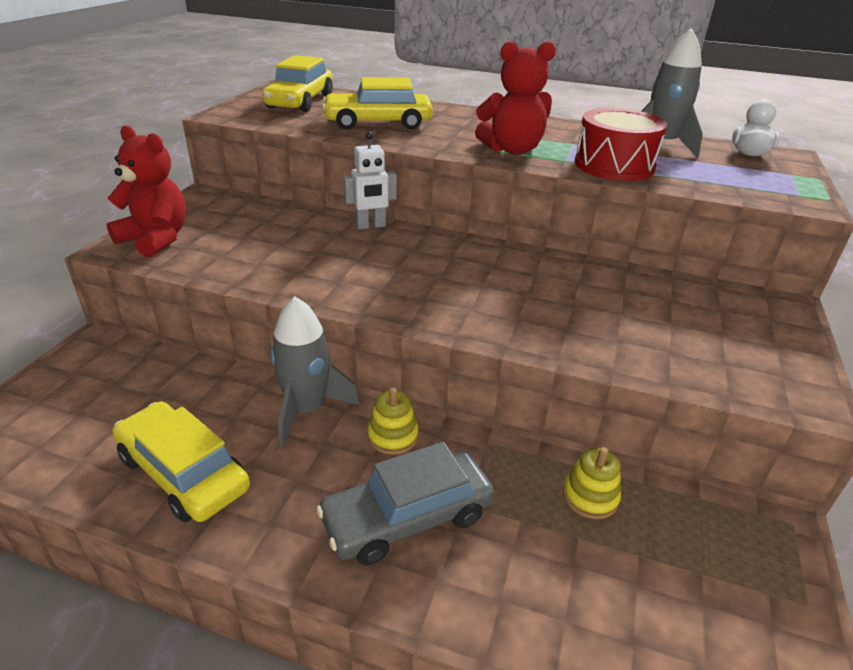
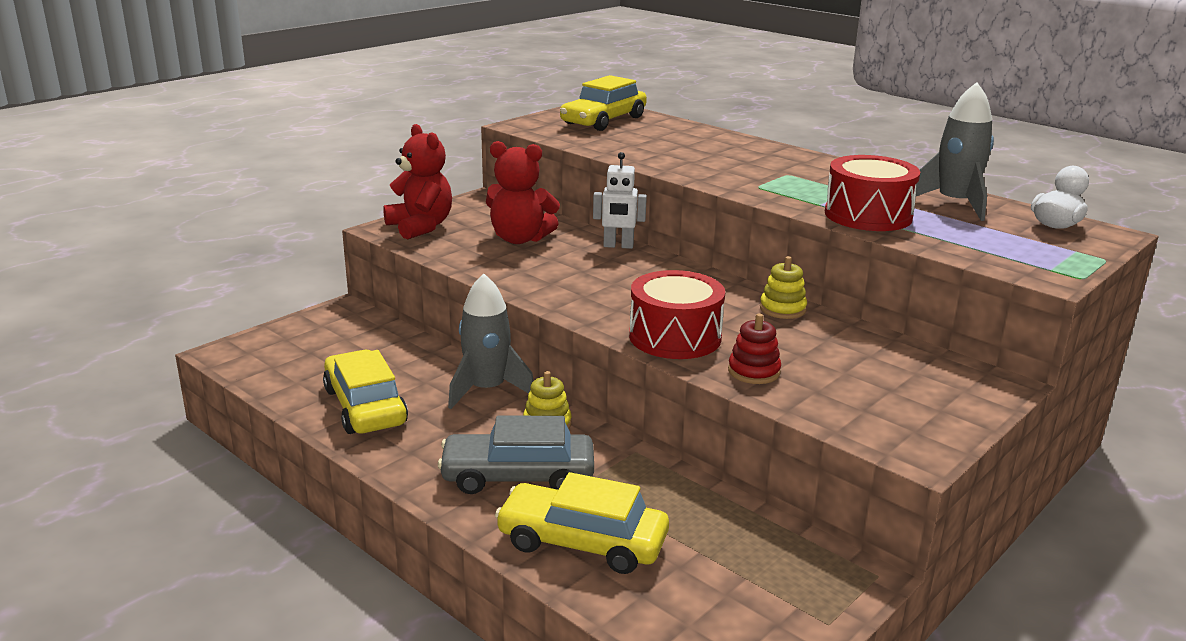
camera: 25 degrees right, 10 degrees down
(378, 123) = (661, 148): yellow car -> yellow car (582, 542)
(502, 320) = (675, 337): none -> red drum
(512, 150) = (773, 188): red teddy bear -> red teddy bear (520, 239)
(590, 496) = (690, 505): yellow stacking toy -> yellow stacking toy (782, 309)
(602, 344) = (754, 371): none -> red stacking toy

